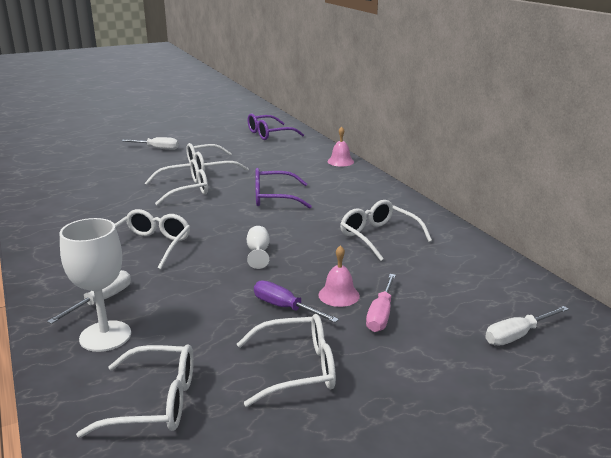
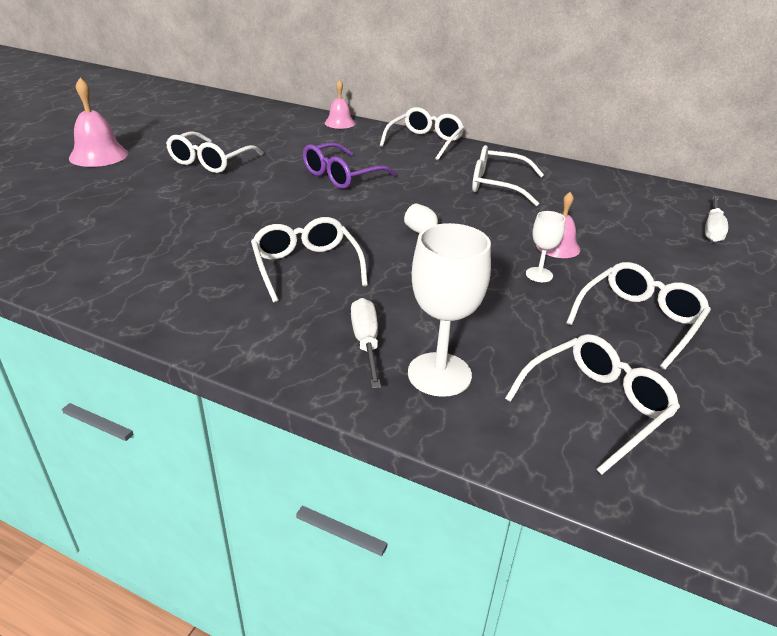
camera: 40 degrees left, 10 degrees up
(157, 148) = (98, 155): white screwdriver -> pink bell
(185, 190) = (229, 194): white glasses -> white glasses (425, 142)
(269, 134) = (211, 109): purple glasses -> none
(285, 308) = (539, 275): purple screwdriver -> white goblet
(381, 315) = (613, 250): pink screwdriver -> none

